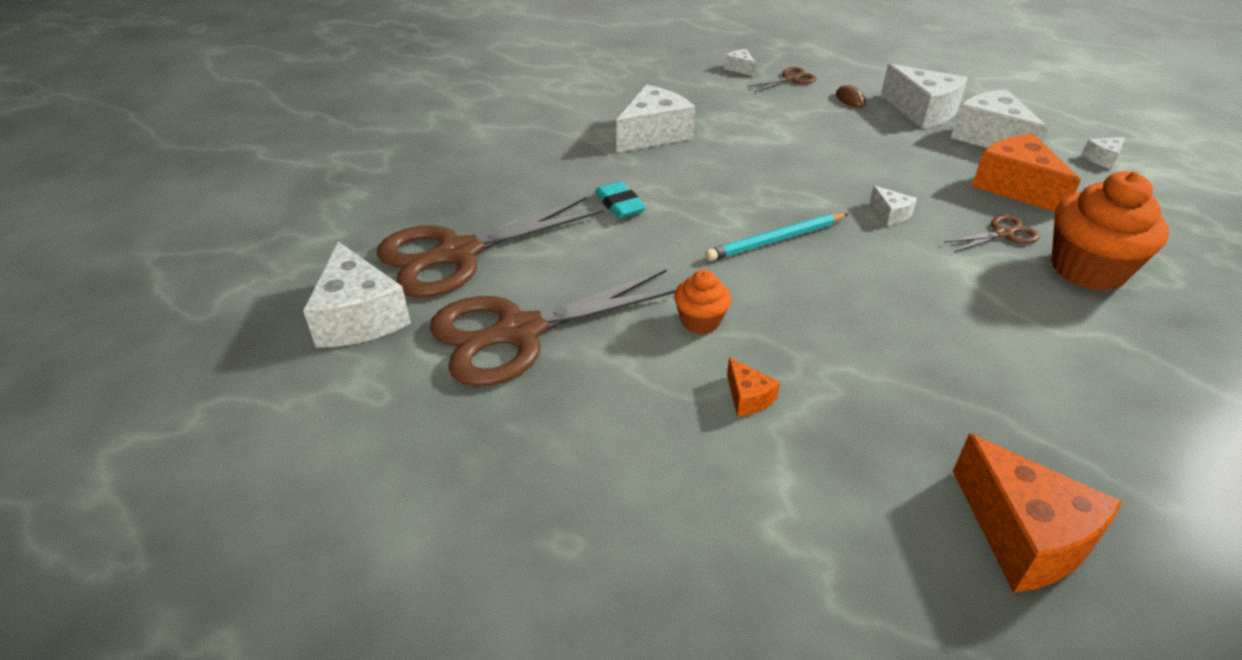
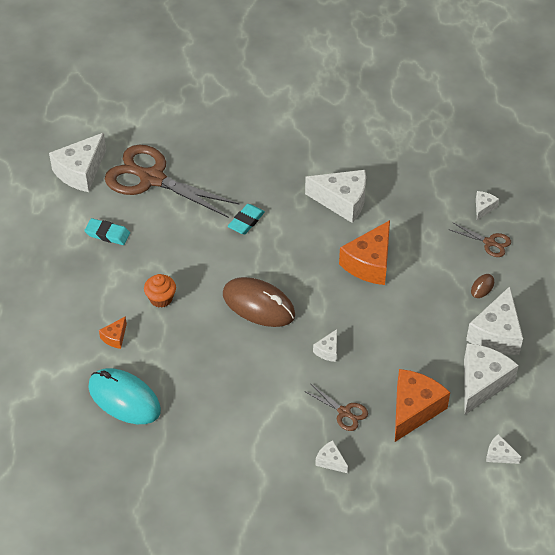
camera: 60 degrees right, 10 degrees up
(519, 332) = (107, 234): brown scissors -> turquoise eraser
(776, 240) = (258, 305): turquoise pencil -> brown mouse
(893, 432) = (124, 399): none -> turquoise mouse
(1023, 535) = (85, 460): orange cheese -> orange cheese (369, 263)
(1087, 269) = (330, 461): orange cupcake -> white cheese

